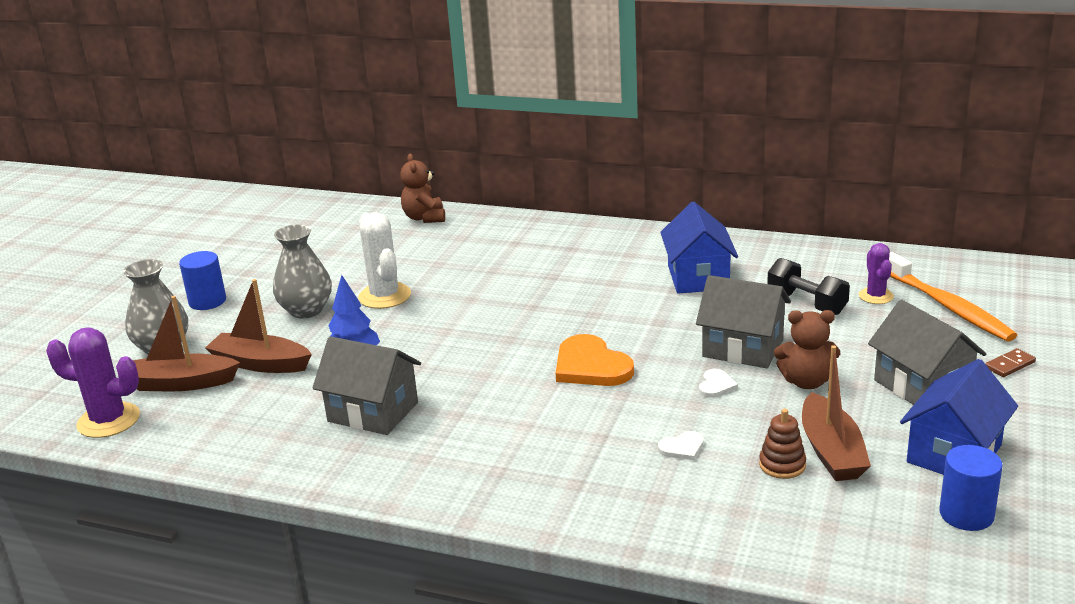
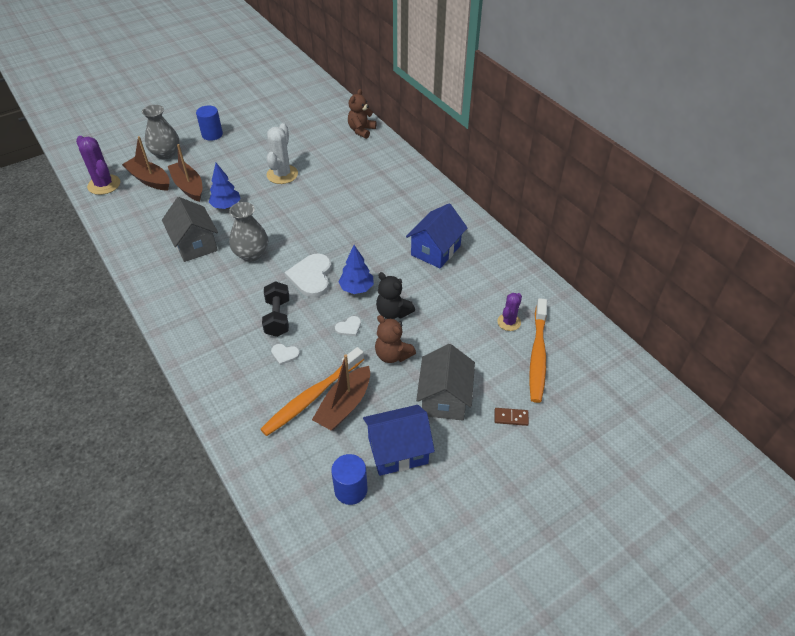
camera: 35 degrees right, 20 degrees up
(306, 310) = (242, 164): grey vase -> grey vase (251, 254)
(591, 366) = (311, 277): orange heart -> white heart
(665, 349) = (356, 288): none -> blue tree
(743, 348) = (393, 312): grey house -> black teddy bear
(782, 465) = (312, 397): brown stacking toy -> orange toothbrush
(806, 303) = (465, 303): black dumbbell -> black dumbbell (277, 317)

